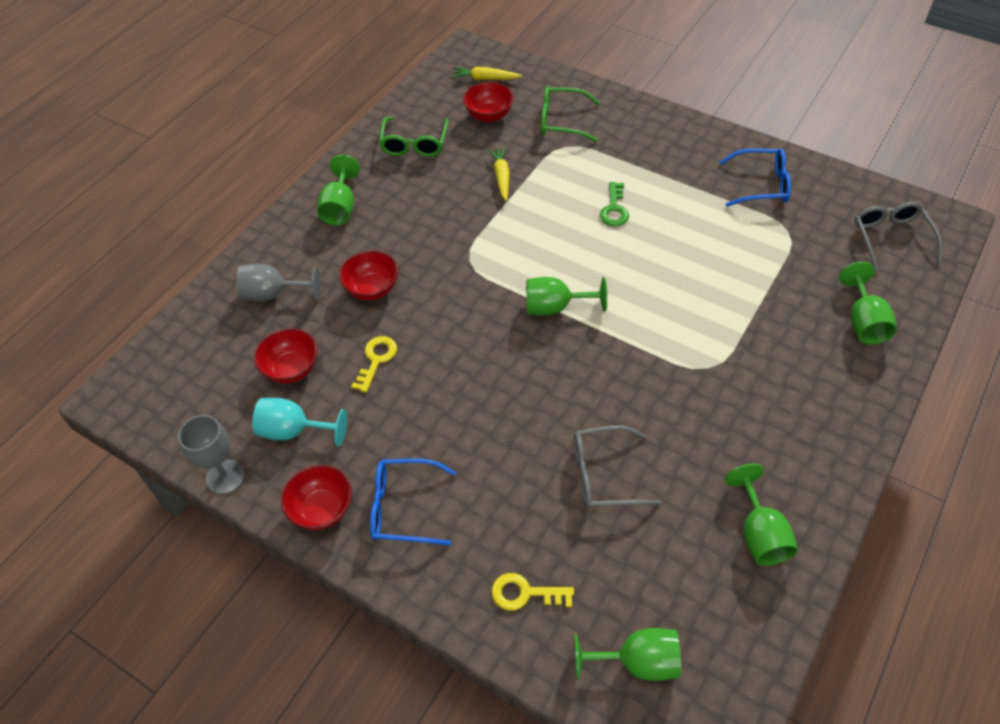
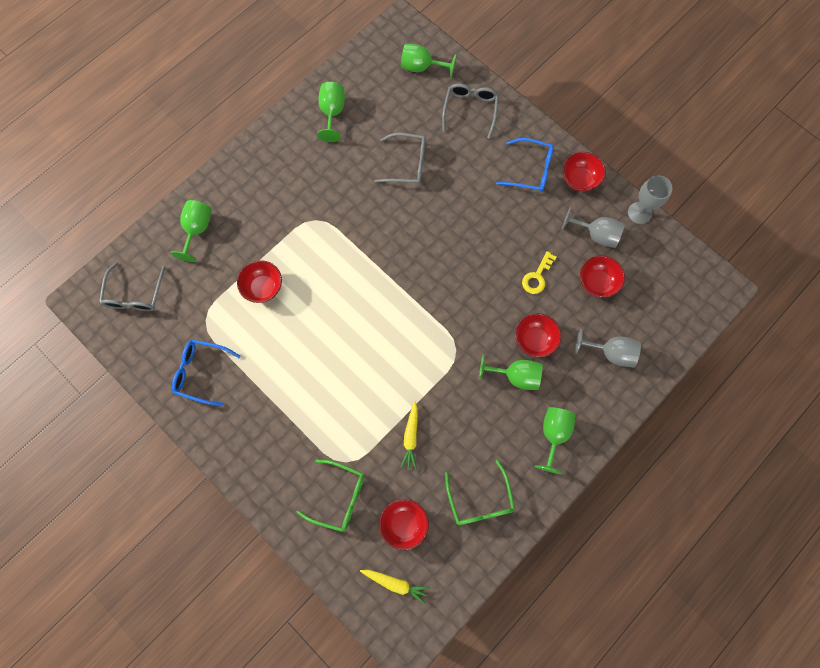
camera: 170 degrees left, 20 degrees up
(294, 431) = (596, 235): turquoise goblet -> grey goblet
(414, 144) = (480, 500): green glasses -> green glasses turned 150 degrees clockwise
(525, 593) = (470, 110): yellow key -> grey glasses
(555, 307) = (402, 291): green goblet -> green goblet (515, 376)
(614, 209) = (328, 376): green key -> none
(737, 276) = (263, 287): none -> red bowl

